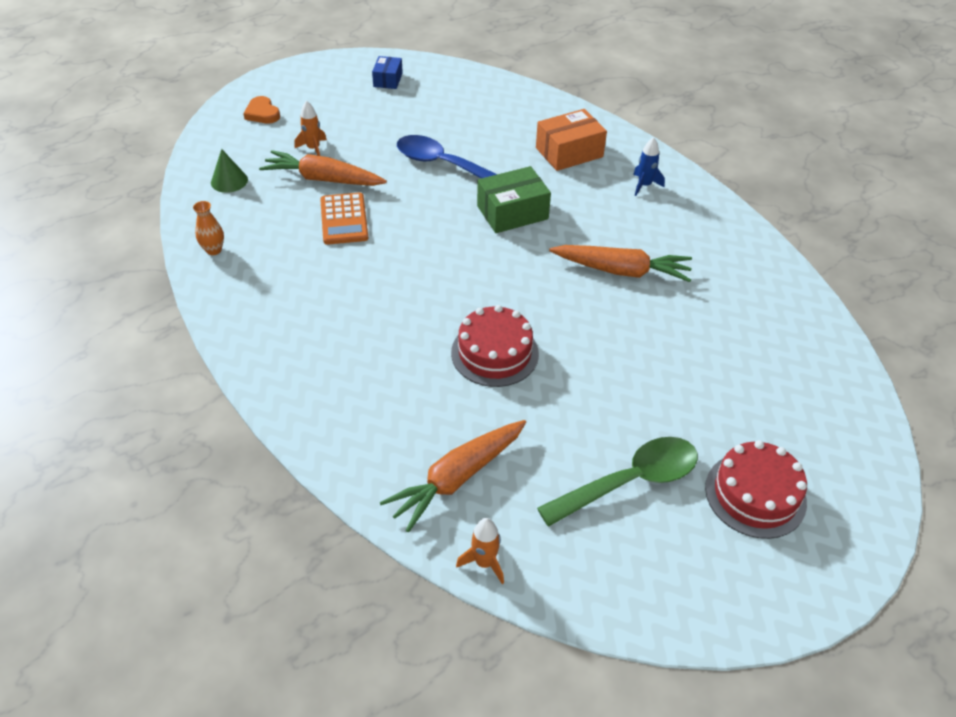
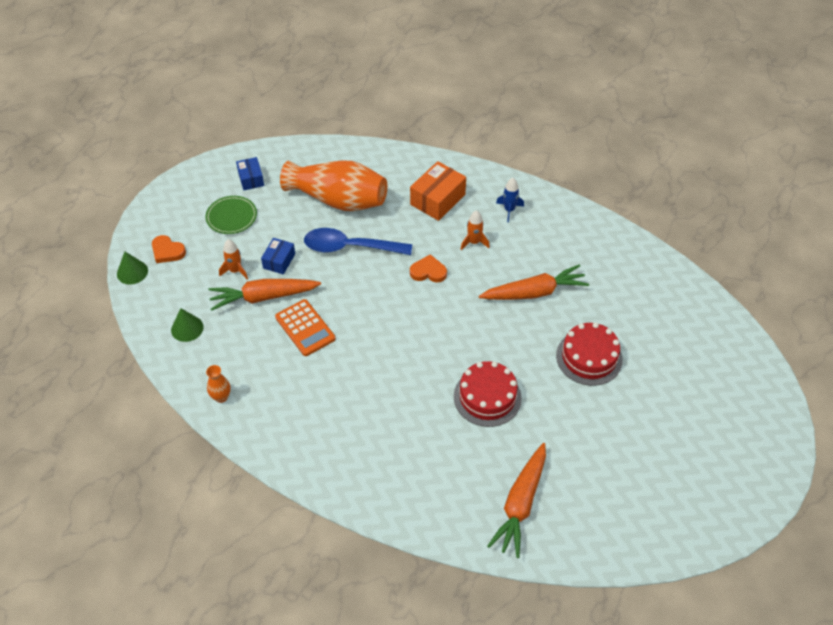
camera: 25 degrees left, 5 degrees up
(217, 119) = (132, 272): none -> green cone
(345, 104) = (231, 216): none -> green plate
(362, 154) = (279, 261): none -> blue box
(462, 122) = (338, 200): none -> orange vase
(484, 562) = (573, 555): orange rocket -> orange rocket (474, 242)
(512, 212) = (428, 271): green box -> orange heart
(630, 481) = (629, 456): green spoon -> none
(755, 494) = (708, 430): red cake -> red cake (589, 357)

